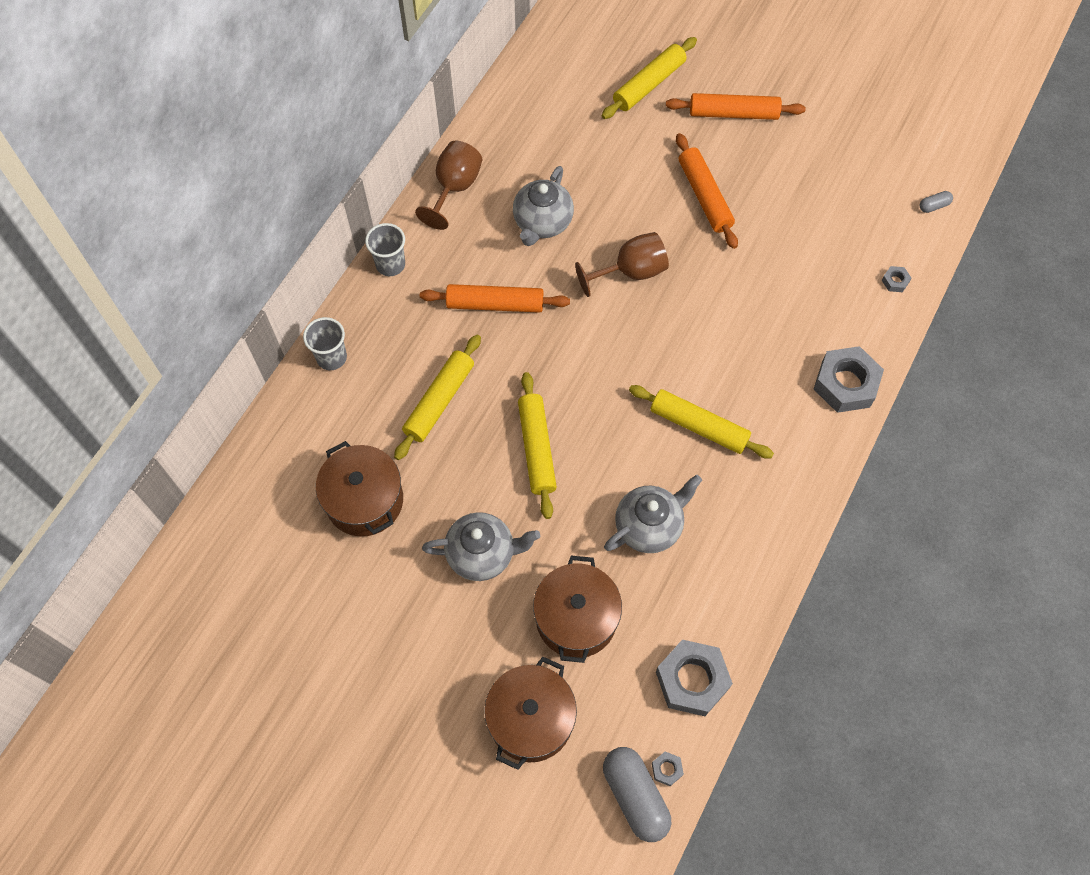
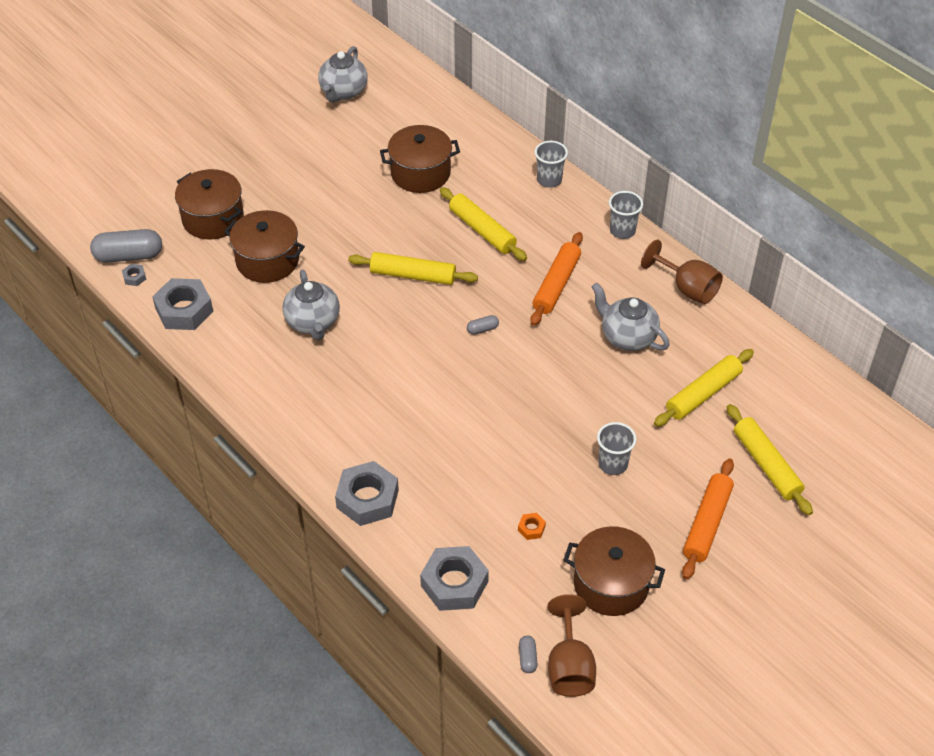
camera: 110 degrees right, 15 degrees down
(482, 554) = (345, 223): grey teapot -> grey teapot (343, 92)
(587, 354) = (482, 329): none -> grey capsule
(630, 272) = (551, 382): brown goblet -> brown goblet (569, 666)
(699, 426) = (380, 381): yellow rolling pin -> yellow rolling pin (703, 394)
(704, 196) = (613, 464): orange rolling pin -> grey cup
(807, 240) = (531, 528): none -> orange nut
(831, 166) = (611, 584): none -> brown pot
(895, 281) = (454, 583): grey nut -> grey nut, size x2.34

